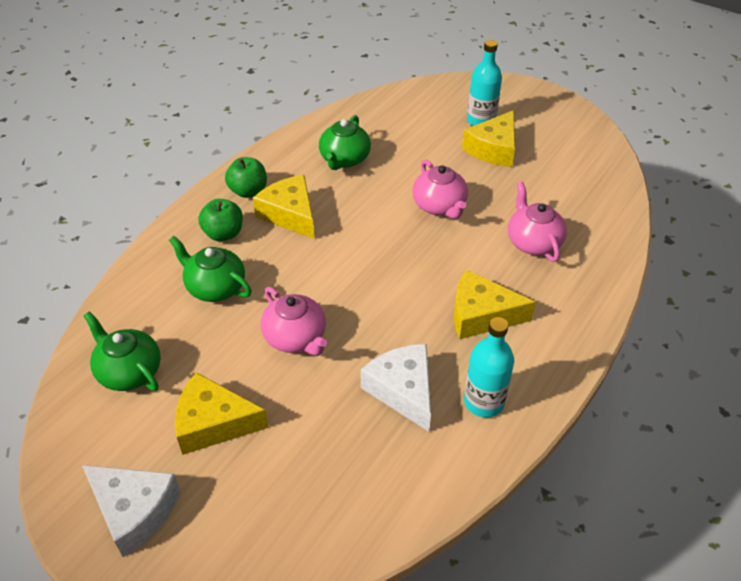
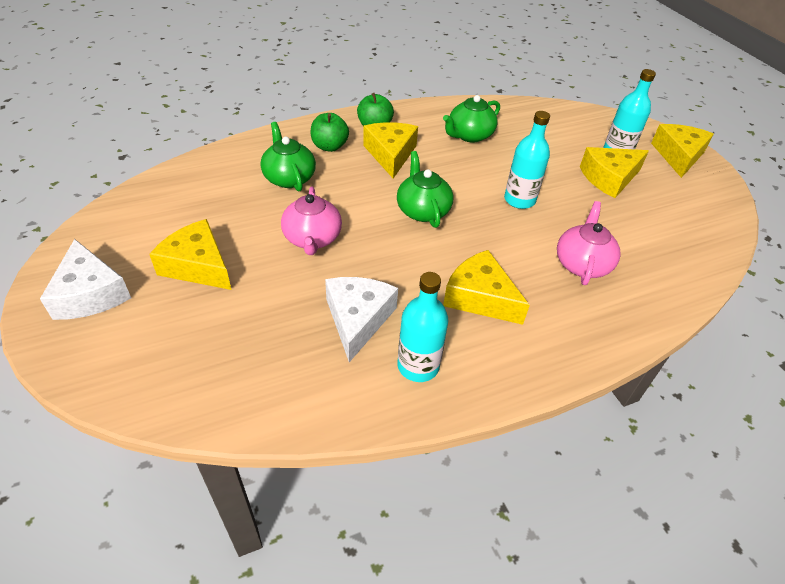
camera: 30 degrees right, 0 degrees up
(129, 371) = (179, 203): green teapot -> green teapot (422, 210)
(439, 206) = (519, 200): pink teapot -> turquoise bottle
(529, 101) = (678, 156): none -> yellow cheese

